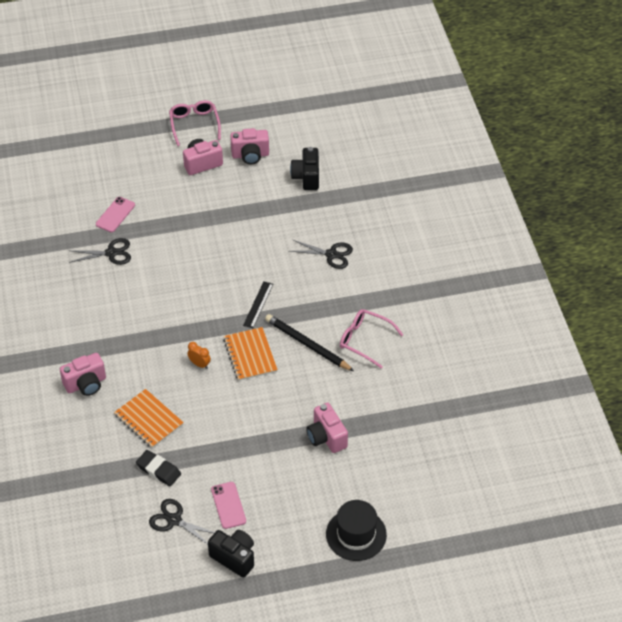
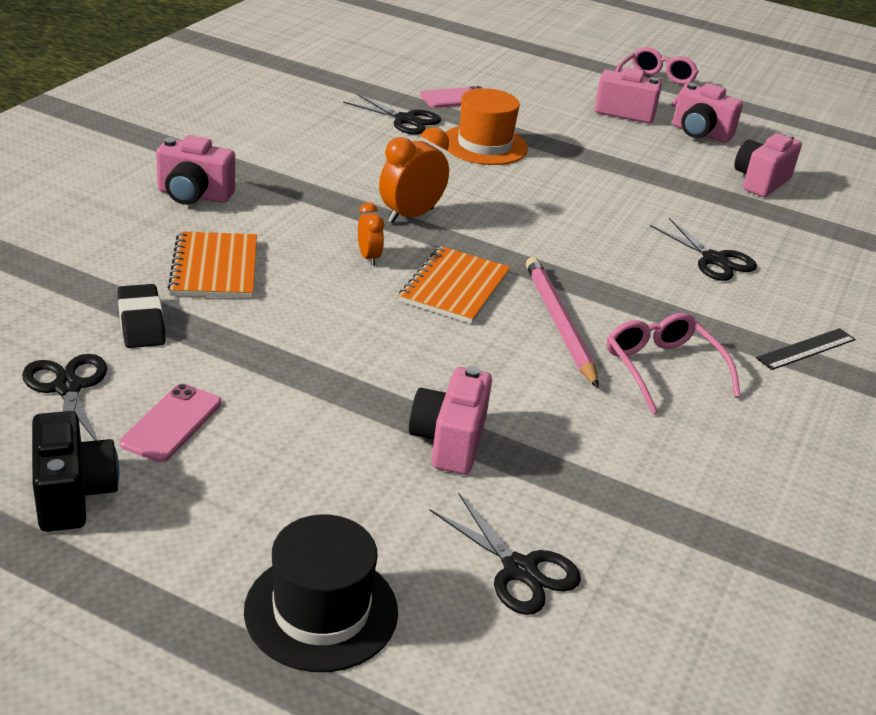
camera: 35 degrees right, 15 degrees down
(166, 245) = (484, 145): none -> orange hat
(187, 323) = (410, 215): none -> orange clock
(258, 304) = (537, 249): black ruler -> black ruler (806, 349)
(306, 177) = (760, 182): black camera -> pink camera
(307, 344) = (559, 324): black pencil -> pink pencil
(397, 472) = (519, 570): none -> black scissors

